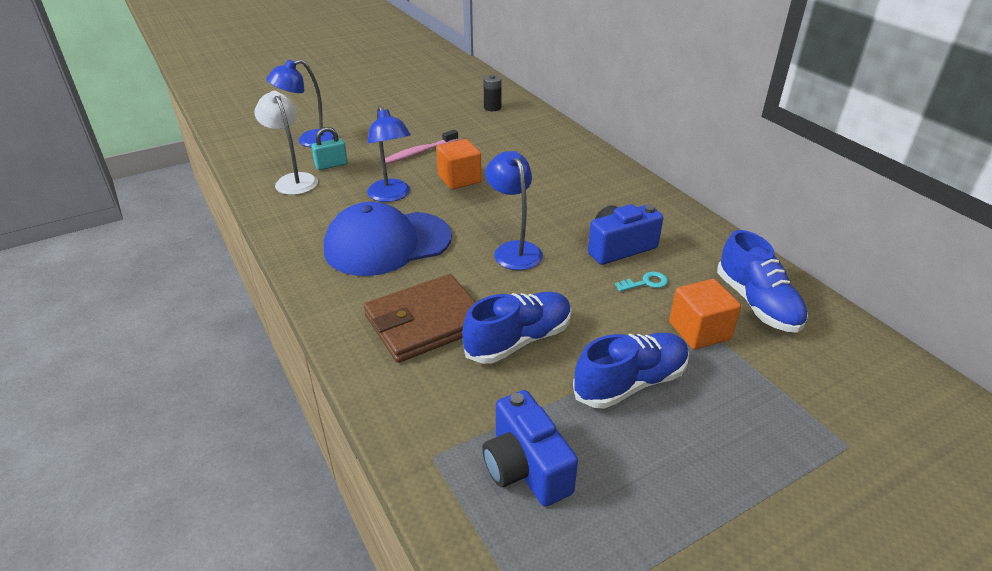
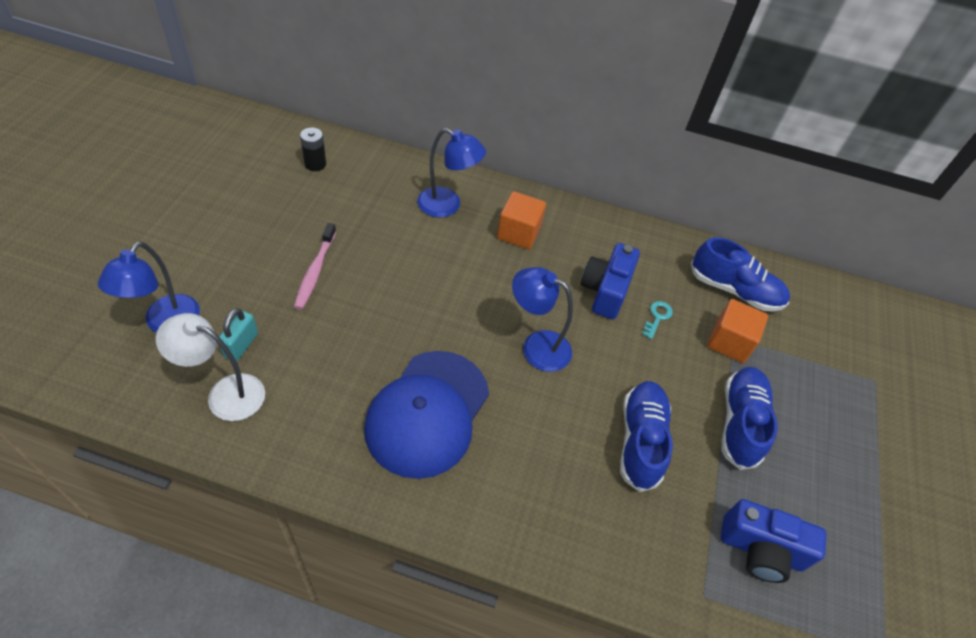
camera: 50 degrees left, 15 degrees up
(391, 196) = (358, 349): blue lamp -> blue lamp (447, 206)
(426, 322) = (560, 477): brown wallet -> none
(459, 179) = (396, 286): orange cube -> orange cube (518, 233)

